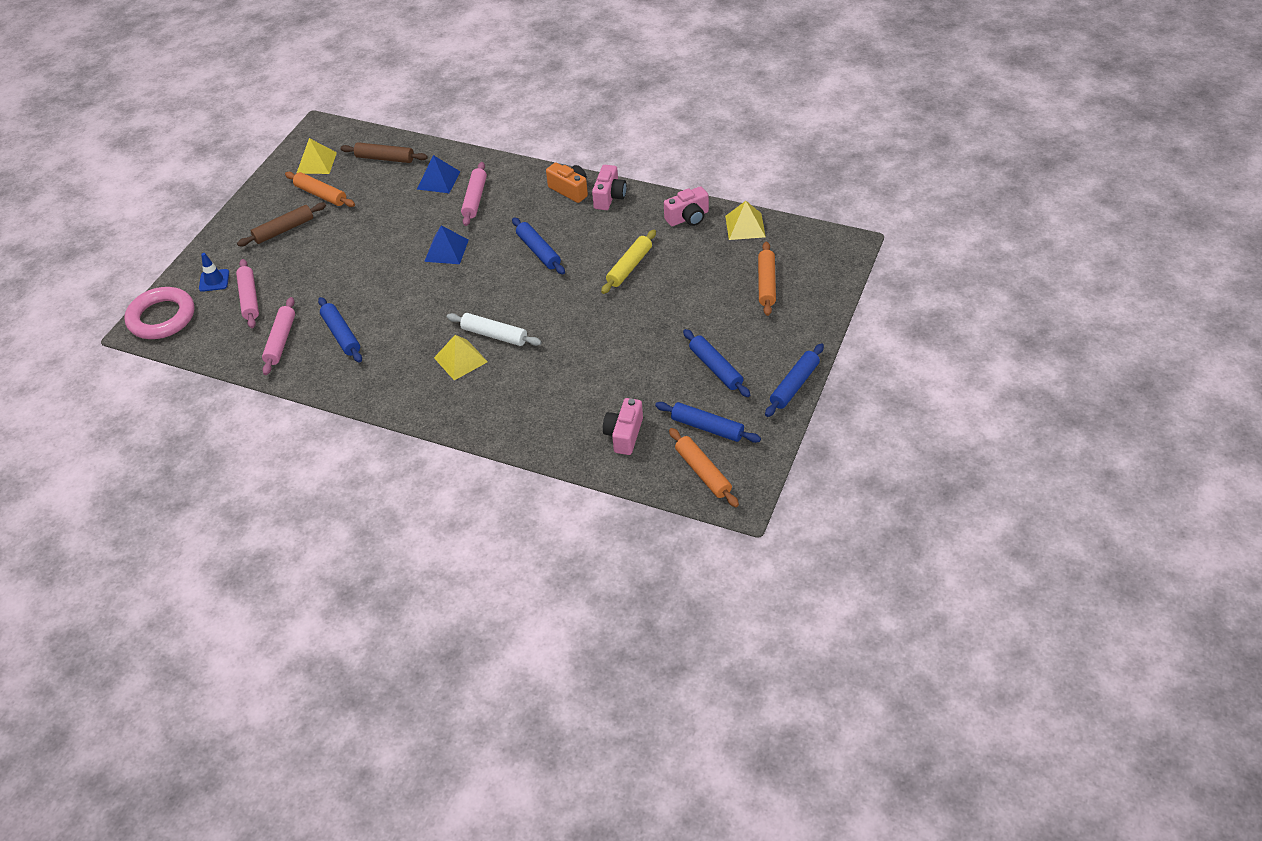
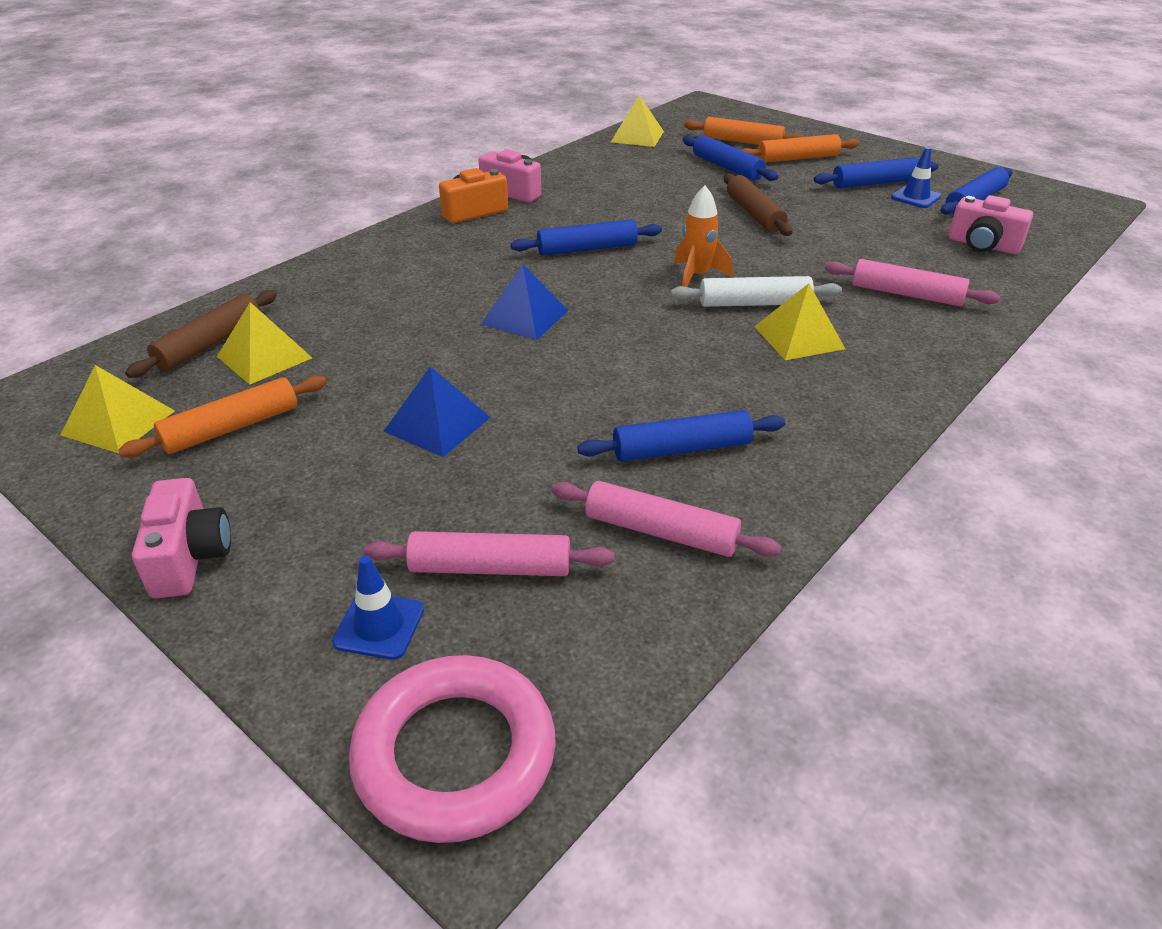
camera: 75 degrees left, 10 degrees down
(284, 230) = (295, 490): brown rolling pin -> brown rolling pin (754, 214)
(379, 179) = (264, 357): none -> yellow pyramid
(438, 180) = (335, 302): blue pyramid -> blue pyramid (437, 424)
(475, 199) = (419, 278): pink rolling pin -> pink rolling pin (906, 294)
(494, 335) = (754, 303): white rolling pin -> white rolling pin turned 45 degrees clockwise
(519, 305) = (696, 277): none -> orange rocket
(629, 267) = (664, 200): yellow rolling pin -> none
(688, 218) = (597, 158): pink camera -> pink camera (190, 557)
(698, 393) = (915, 197): none -> blue traffic cone
(703, 472) = (1049, 213): orange rolling pin -> orange rolling pin (797, 158)
(794, 385) = (913, 154): blue rolling pin -> blue rolling pin (727, 167)

